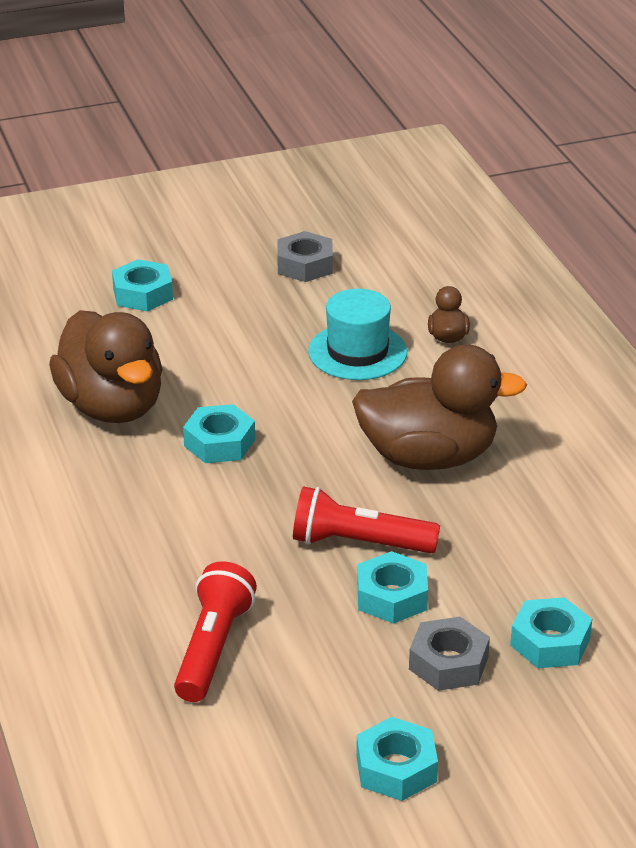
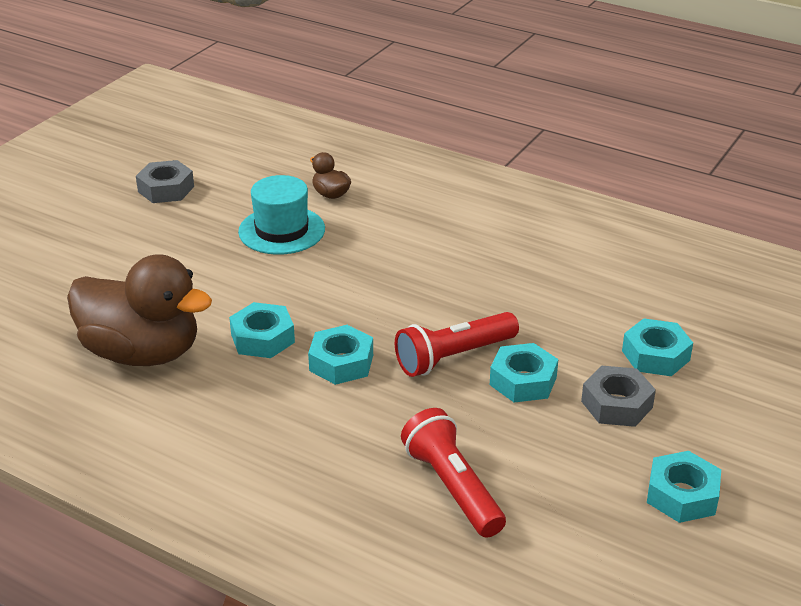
camera: 40 degrees left, 0 degrees up
(143, 294) = (61, 260): turquoise nut -> turquoise nut (341, 363)
(428, 457) = (422, 277): brown duck -> none

